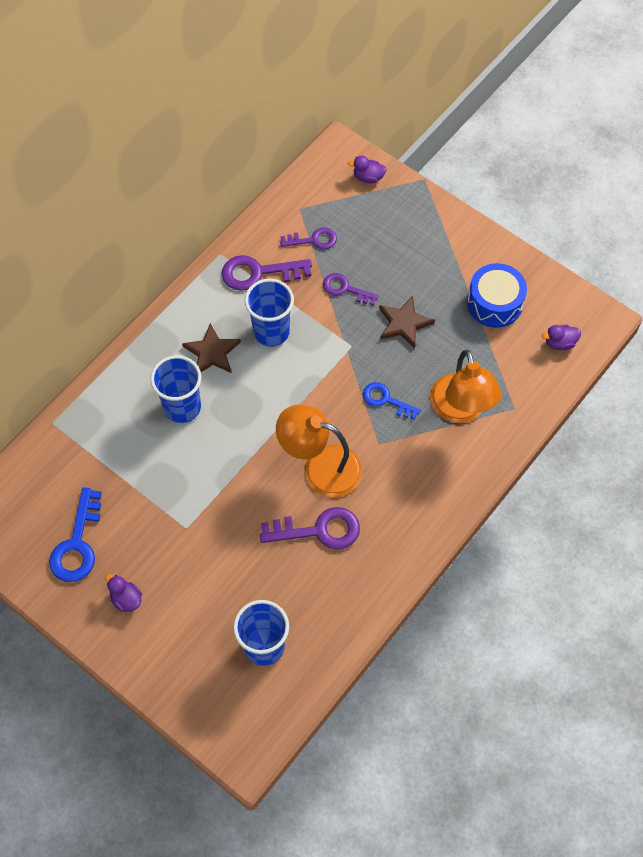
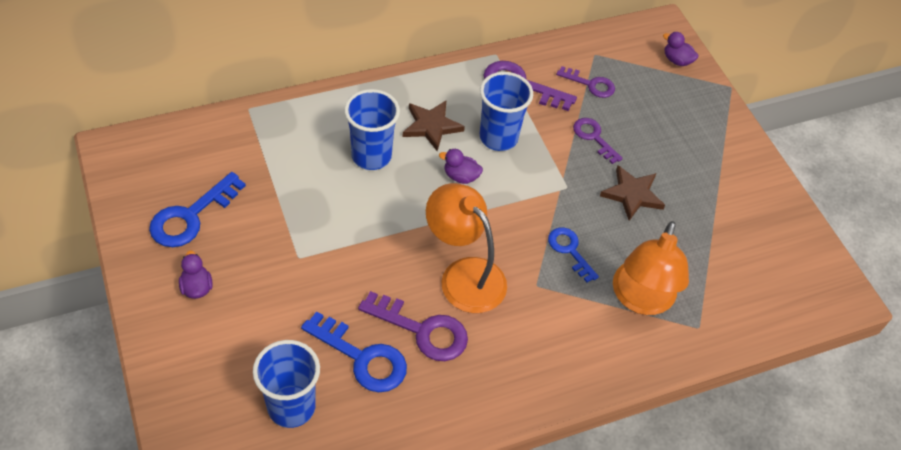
camera: 25 degrees right, 10 degrees down
(289, 578) = (362, 358): none -> blue key
(494, 303) = (737, 223): blue drum -> none
(559, 343) = (785, 293): purple duck -> purple duck (460, 176)

